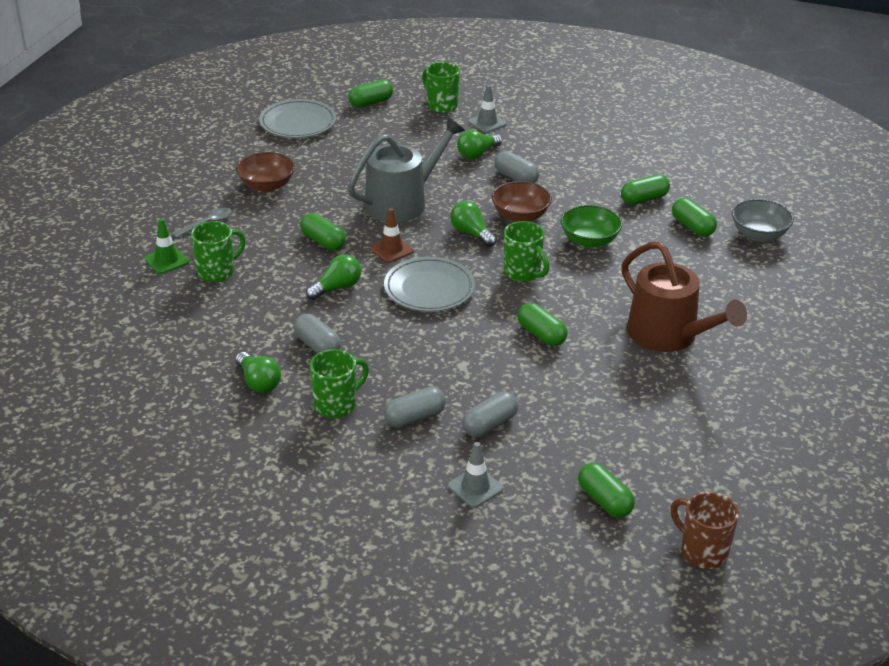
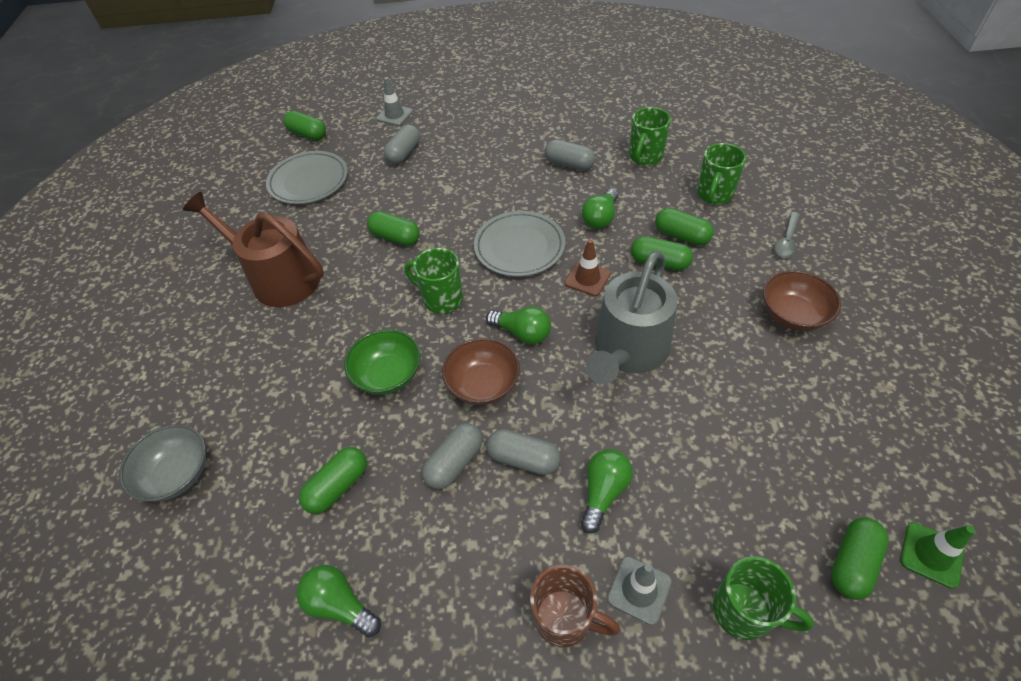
camera: 160 degrees right, 15 degrees up
(166, 260) = (768, 190): green traffic cone -> green traffic cone (931, 554)
(258, 382) = (585, 126): green light bulb -> green light bulb (340, 605)
(298, 123) = (890, 452): grey plate -> grey plate (309, 181)
(336, 405) = (519, 130): green mug -> green mug (645, 157)
(415, 418) = (459, 140): grey capsule -> grey capsule (454, 462)
(692, 227) = (266, 453): green capsule -> green capsule (681, 236)
(702, 552) = (240, 127): brown mug -> brown mug (565, 619)

